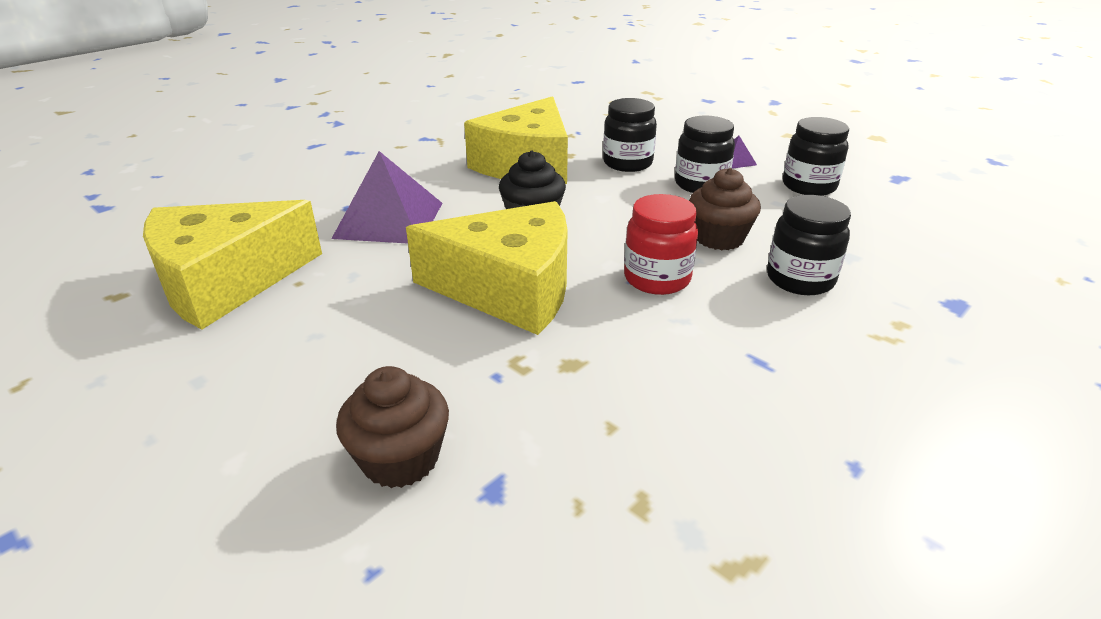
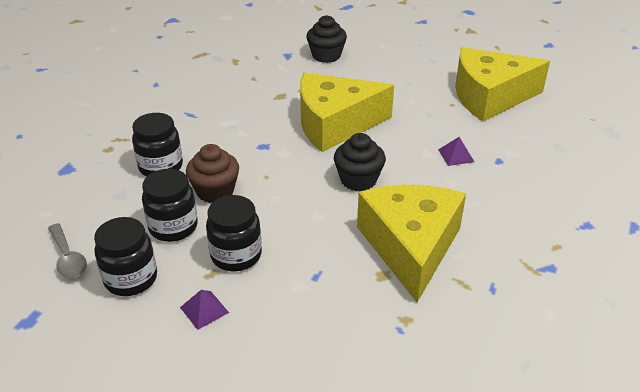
camera: 160 degrees right, 5 degrees up
(226, 282) = (489, 97): yellow cheese -> yellow cheese turned 135 degrees counterclockwise
(389, 220) = (456, 155): purple pyramid -> purple pyramid, size x0.43
(400, 459) = (326, 56): brown cupcake -> black cupcake
(627, 163) = (315, 274): black jar -> black jar (173, 227)
(657, 279) = (252, 148): red jar -> none
(887, 210) = (68, 258): none -> grey spoon

